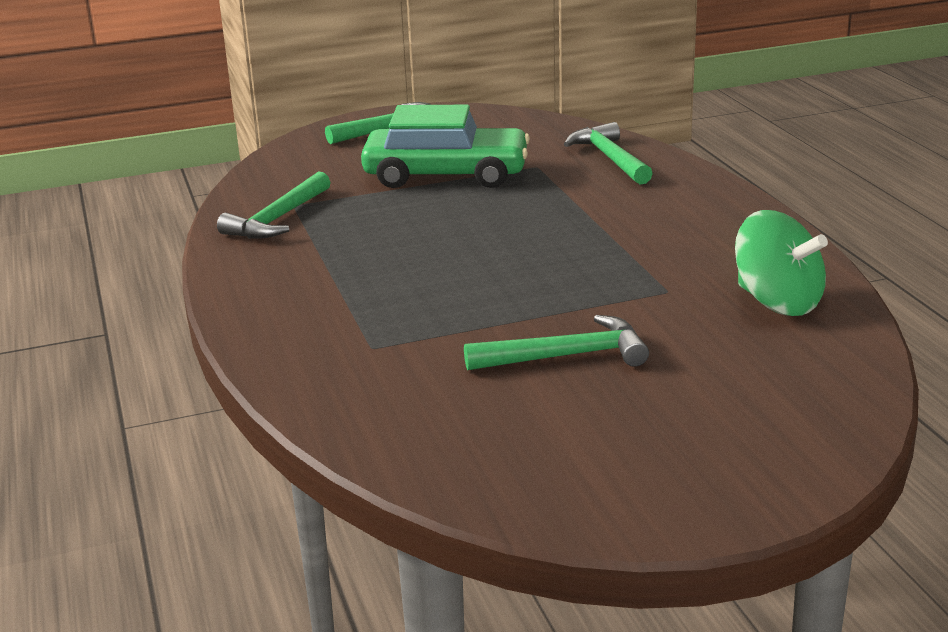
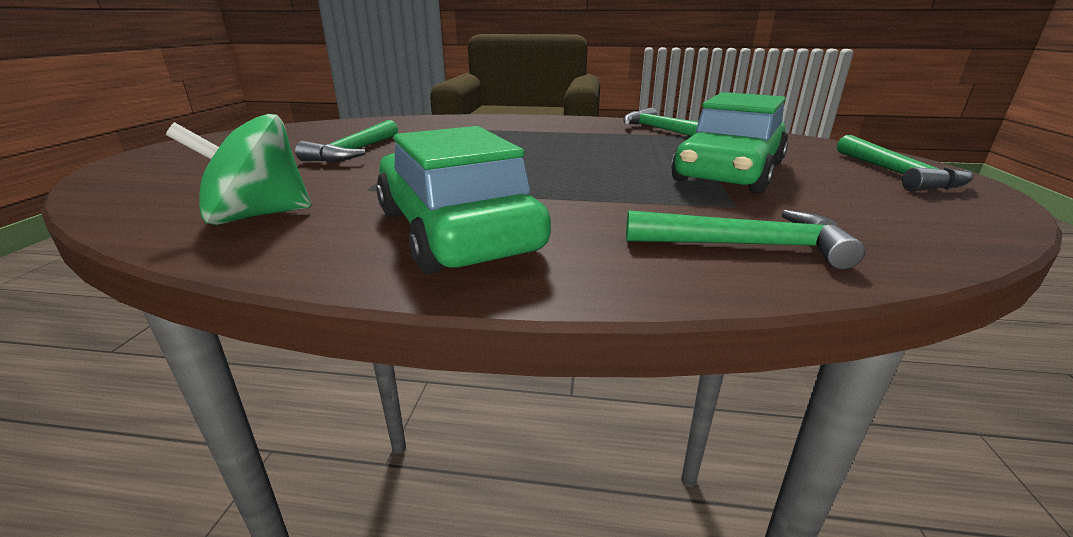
camera: 115 degrees right, 0 degrees up
(697, 229) = (456, 231): none -> green car

